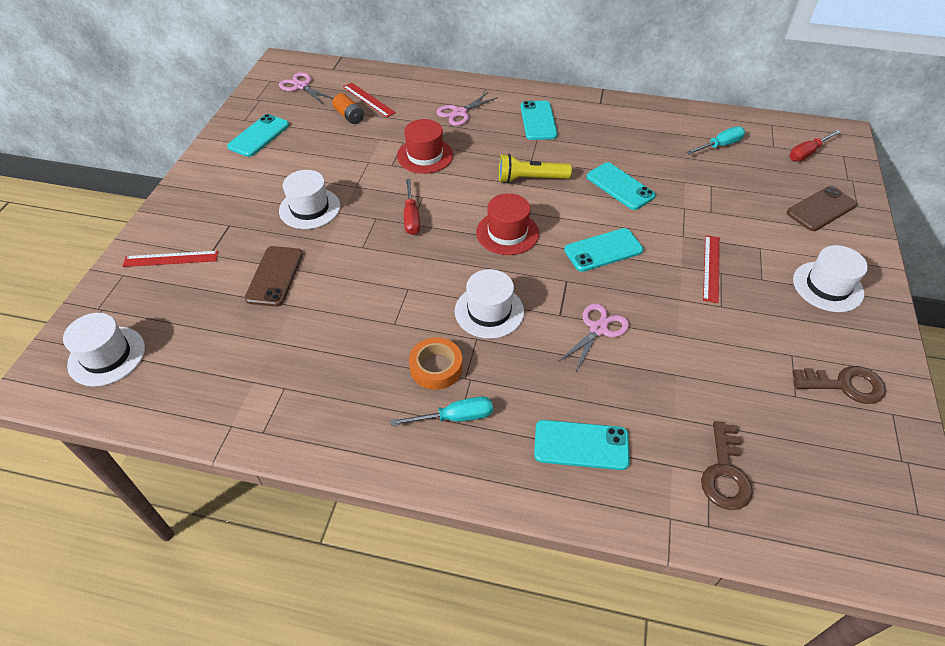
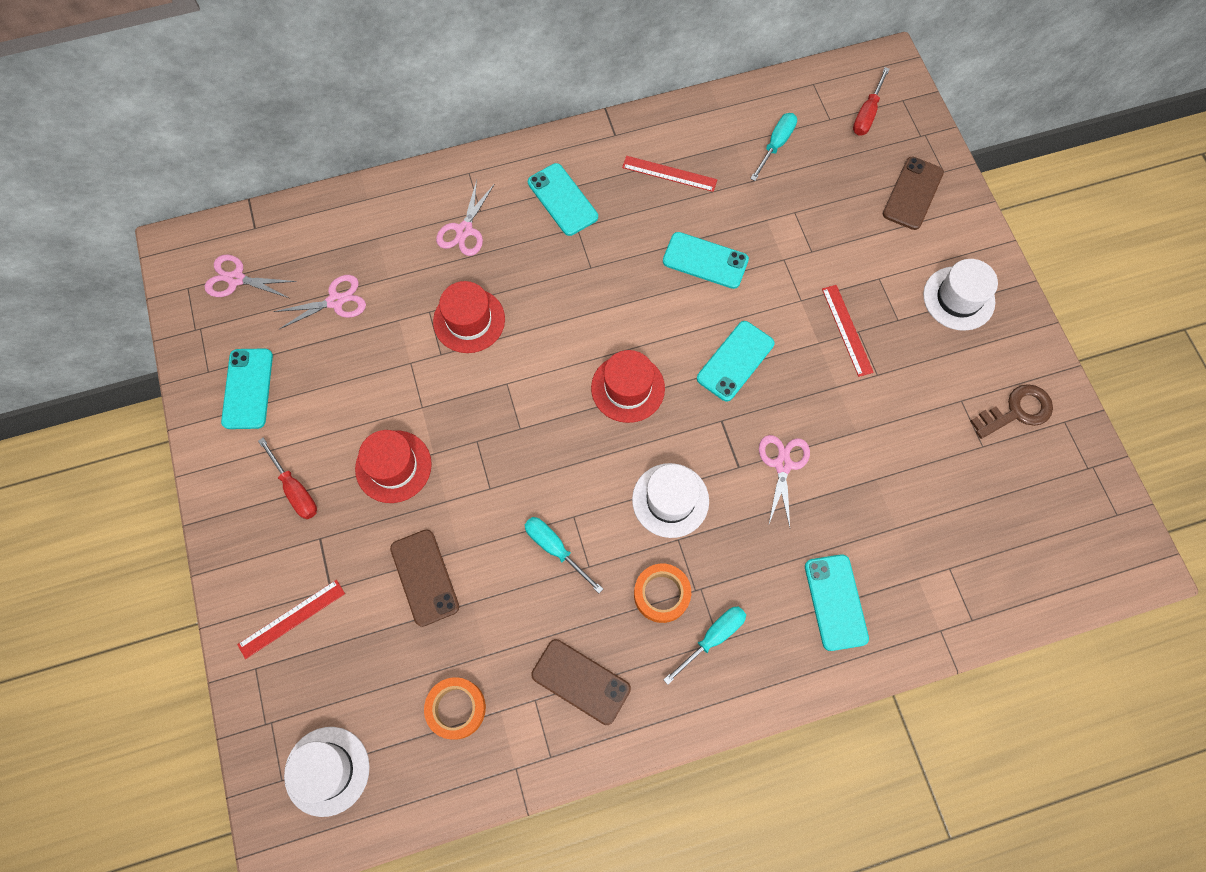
camera: 30 degrees left, 20 degrees up
(225, 364) = (456, 708): none -> orange tape
(309, 208) = (393, 466): white hat -> red hat
(328, 393) = (581, 681): none -> brown phone
(349, 116) = (336, 301): orange battery -> pink scissors
(368, 99) = (339, 261): red ruler -> red ruler (669, 173)
(378, 301) = (555, 548): none -> turquoise screwdriver
(411, 217) = (514, 420): red screwdriver -> red screwdriver (295, 489)
(530, 179) = (606, 297): yellow flashlight -> none
(581, 445) = (835, 602): turquoise phone -> turquoise phone turned 75 degrees counterclockwise
(725, 473) = (962, 561): brown key -> none

